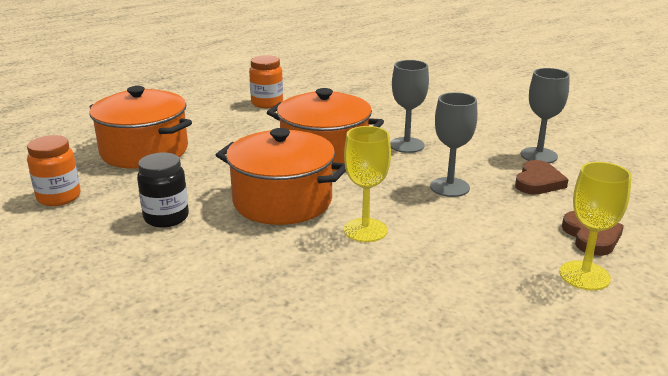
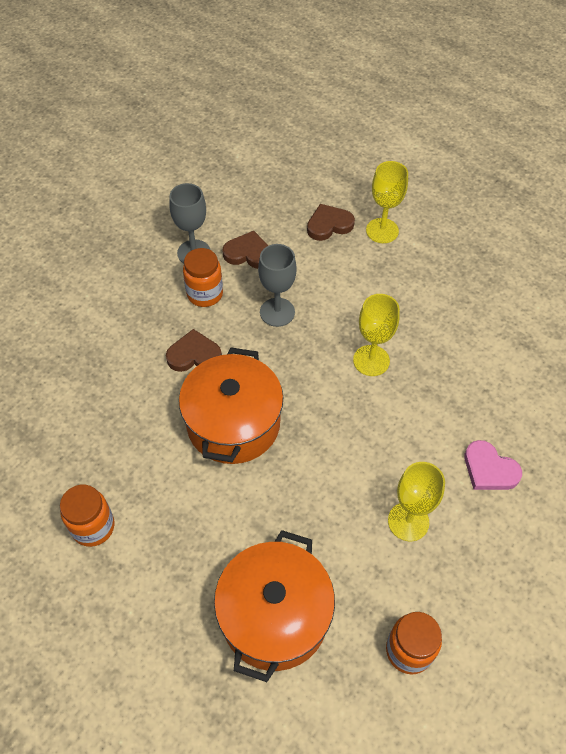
camera: 105 degrees left, 30 degrees up
(166, 218) = (408, 521): black jar -> yellow goblet
(180, 278) = (489, 469): none -> pink heart
(282, 201) = (345, 433): orange pot -> none
(406, 145) = (194, 355): grey goblet -> brown heart
(481, 156) = (205, 294): none -> orange jar

